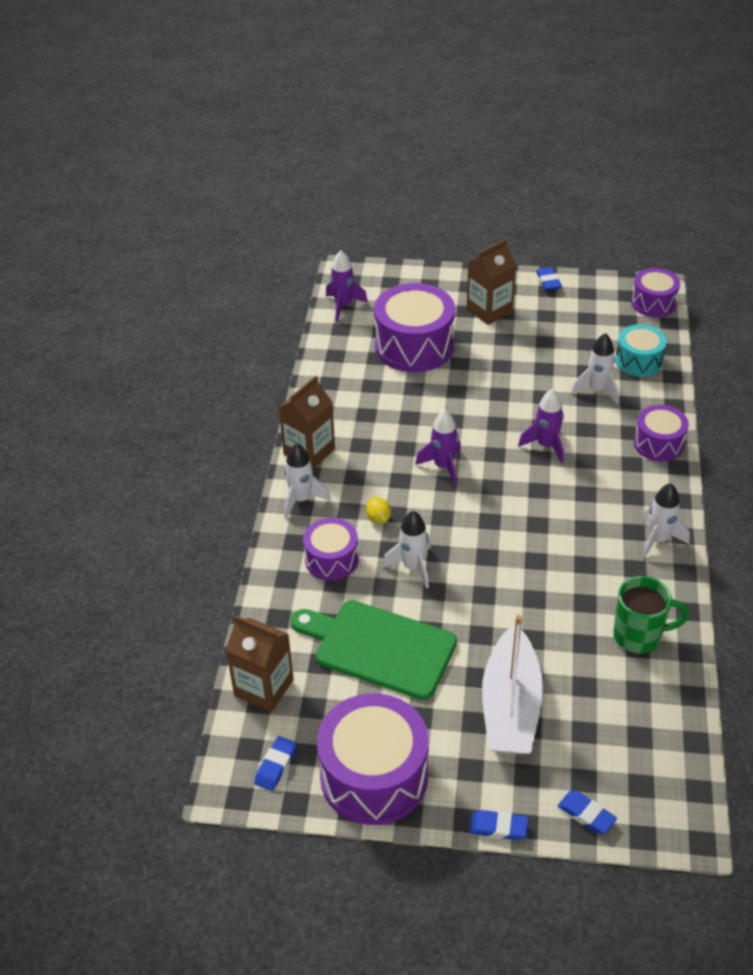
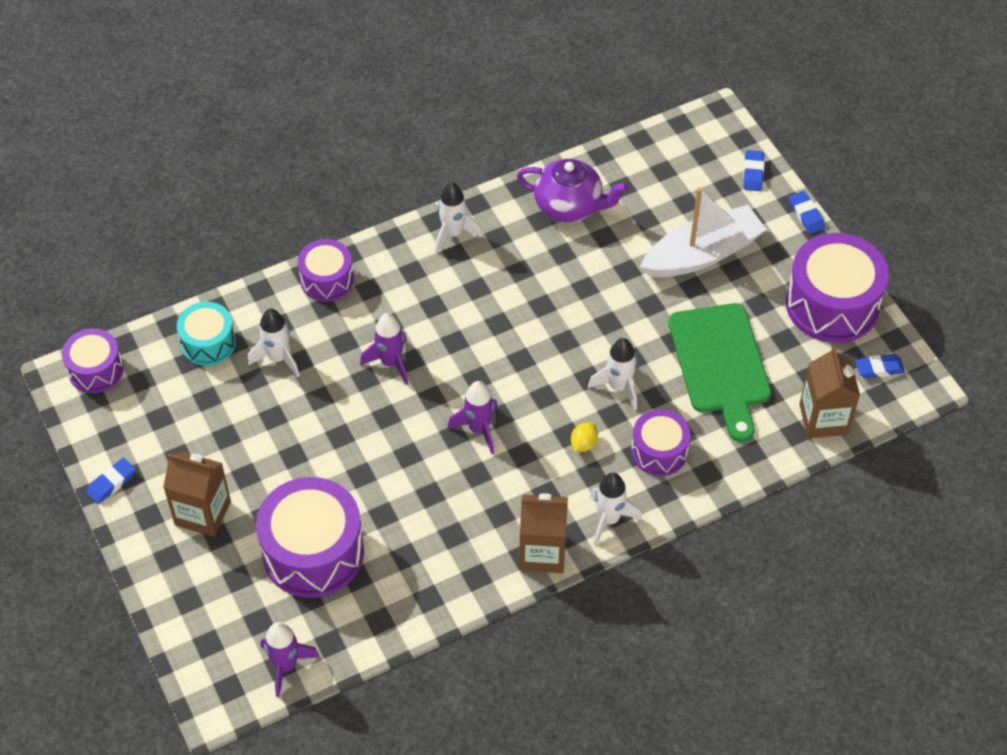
camera: 125 degrees left, 10 degrees up
(639, 636) = (569, 206): green mug -> purple teapot

